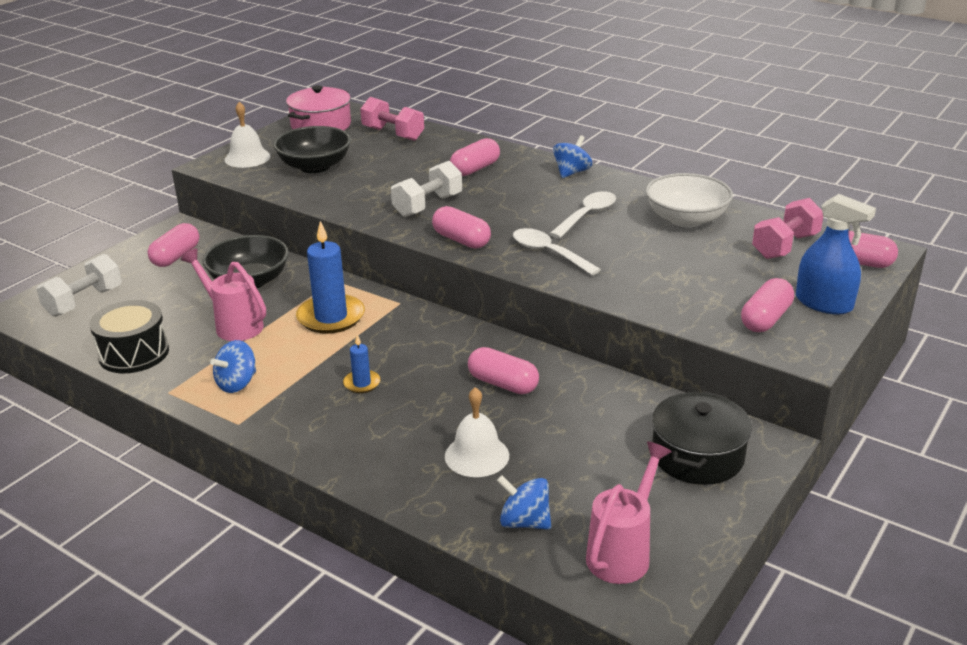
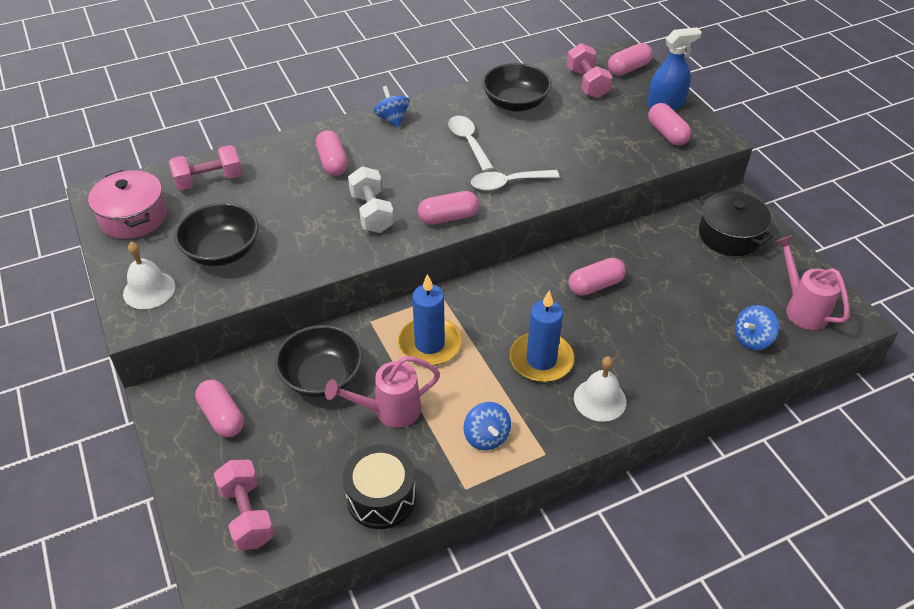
camera: 60 degrees left, 15 degrees up
(84, 302) = (247, 514): white dumbbell -> pink dumbbell
(362, 383) = (541, 360): blue candle -> blue candle, size x2.01
(477, 455) = (670, 333): white bell -> white bell (600, 399)
(686, 219) = (515, 103): white bowl -> black bowl

